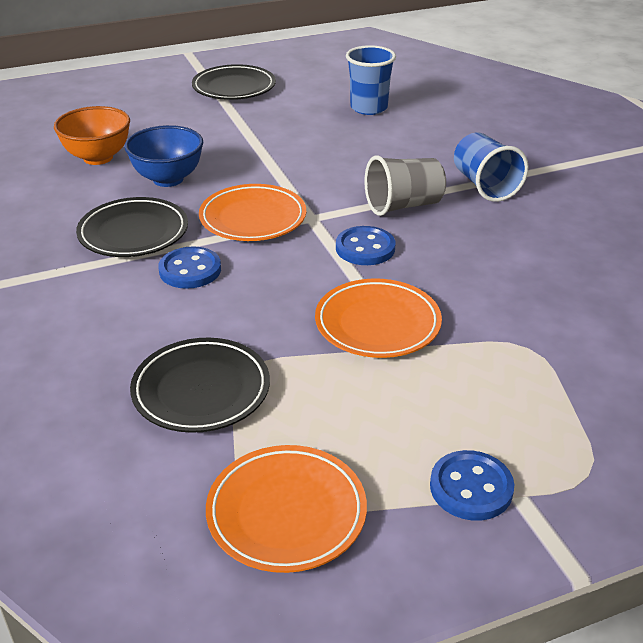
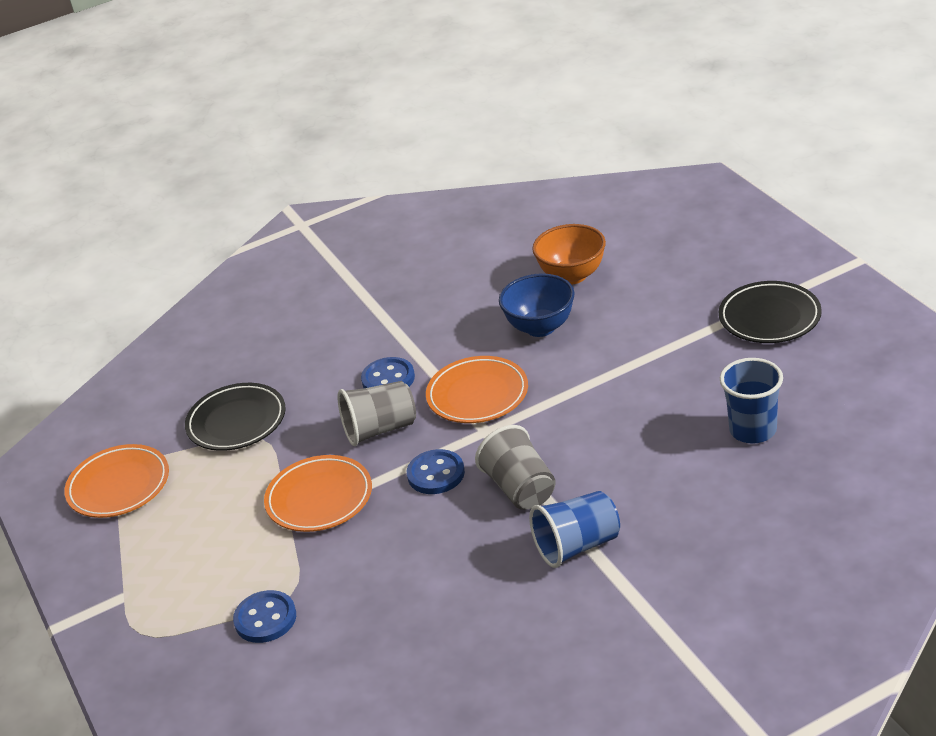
camera: 90 degrees right, 0 degrees up
(133, 233) = (441, 334): black plate -> none
(277, 279) = (380, 429): none -> grey cup
(471, 488) = (133, 570): blue button -> blue button (265, 619)

